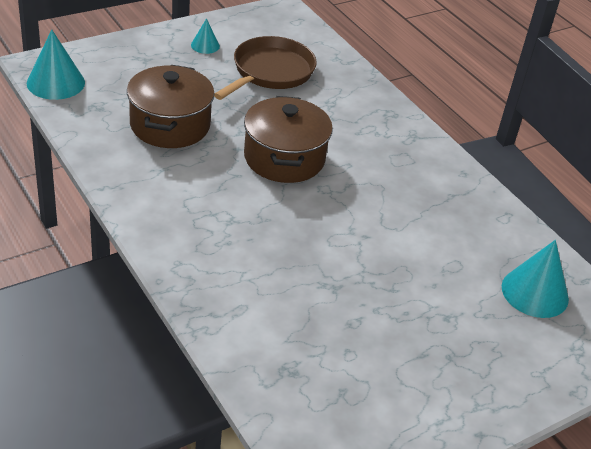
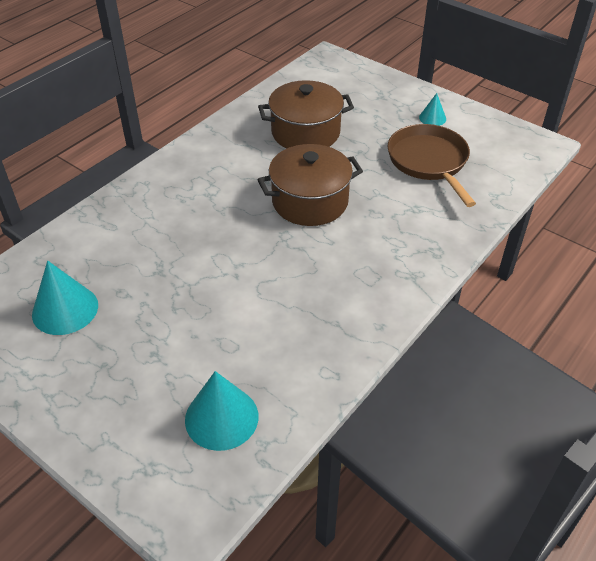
camera: 75 degrees right, 5 degrees up
(55, 82) = (313, 70): turquoise cone -> turquoise cone (65, 309)
(270, 72) = (429, 162): brown pan -> brown pan turned 120 degrees counterclockwise

